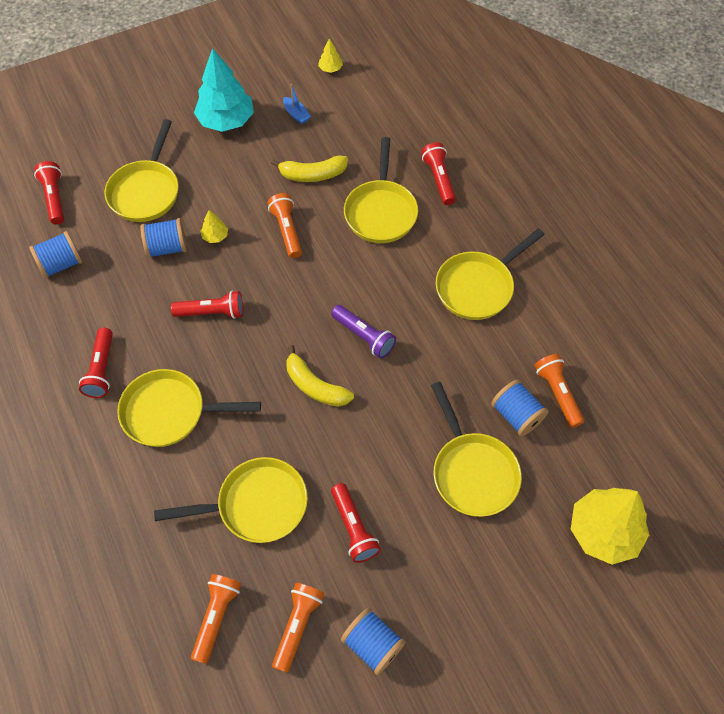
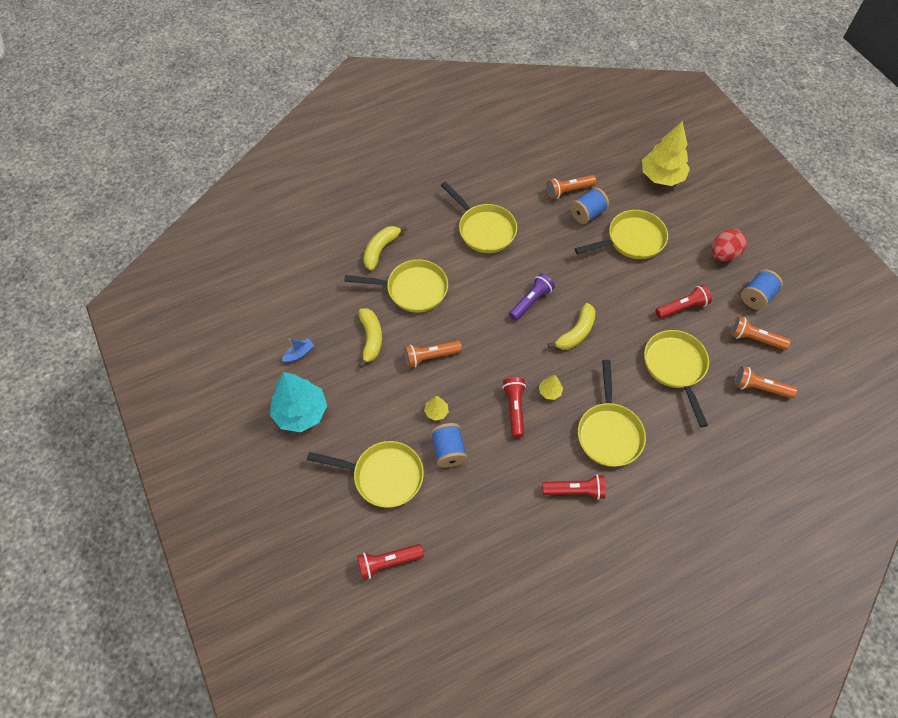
camera: 90 degrees left, 0 degrees up
(61, 264) = (467, 543): blue spool -> none
(330, 69) = (245, 327): yellow tree -> yellow tree (550, 392)
(439, 179) = (380, 250): red flashlight -> yellow banana
(452, 606) = (723, 254): none -> red egg

